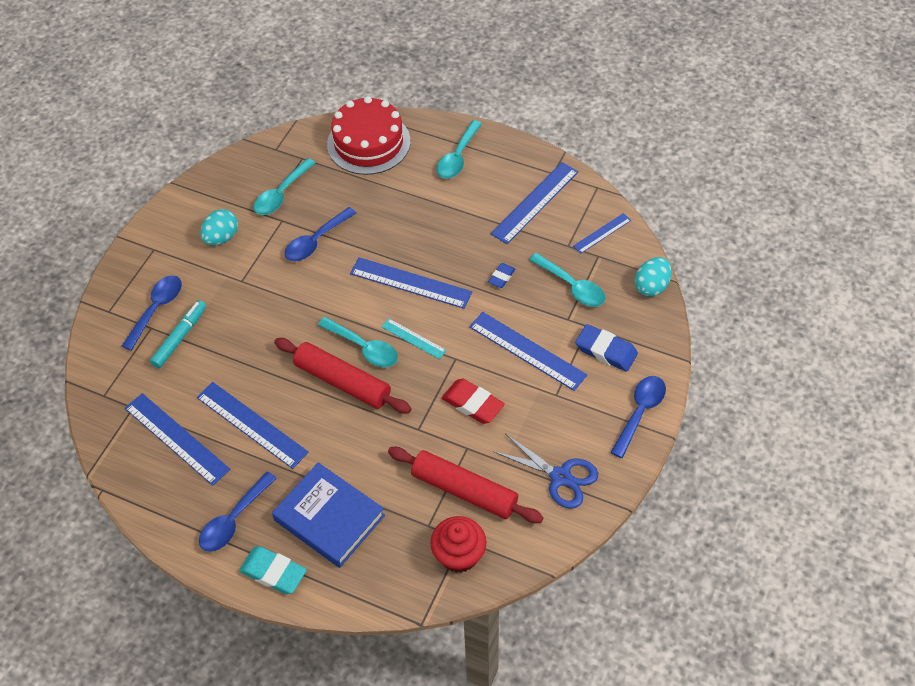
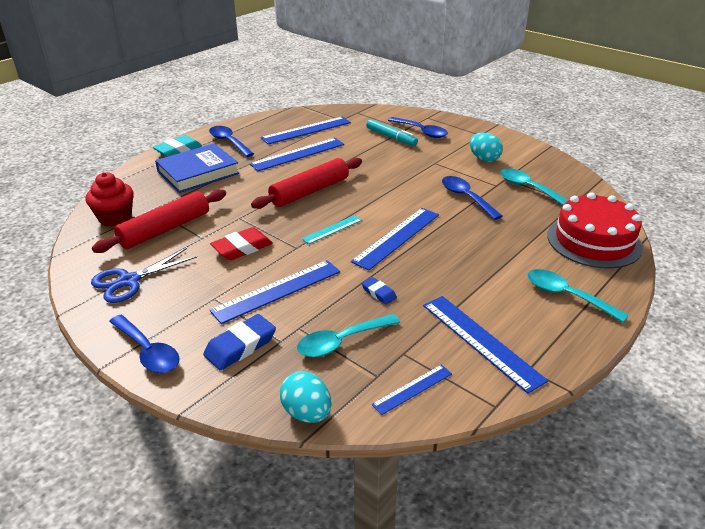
camera: 105 degrees right, 20 degrees down
(364, 348) = (337, 205): turquoise spoon -> none
(602, 233) = (412, 389): blue ruler -> blue ruler turned 75 degrees clockwise

